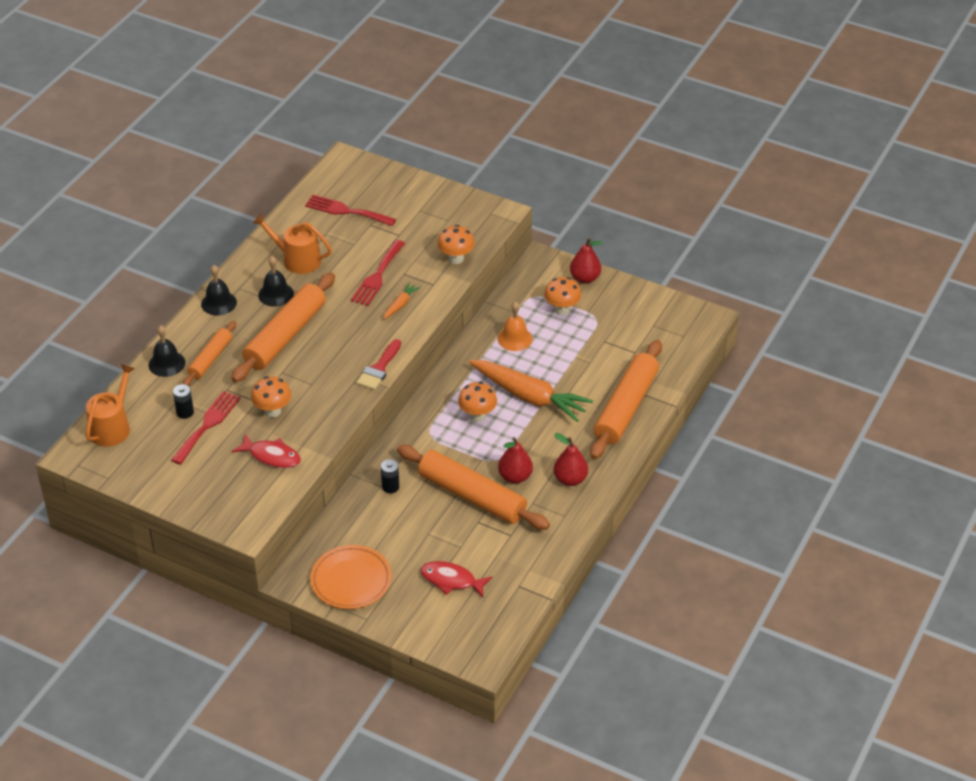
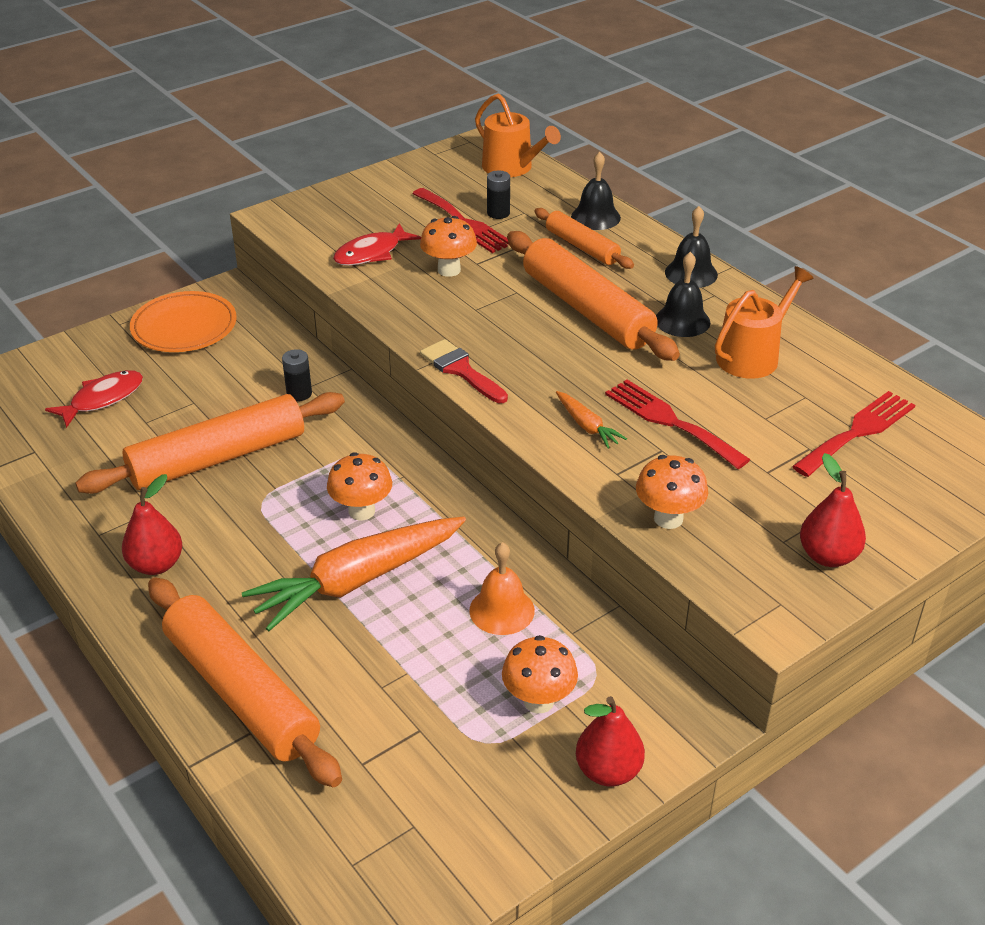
camera: 115 degrees right, 5 degrees down
(515, 477) = (213, 509): red pear -> red pear (828, 556)

